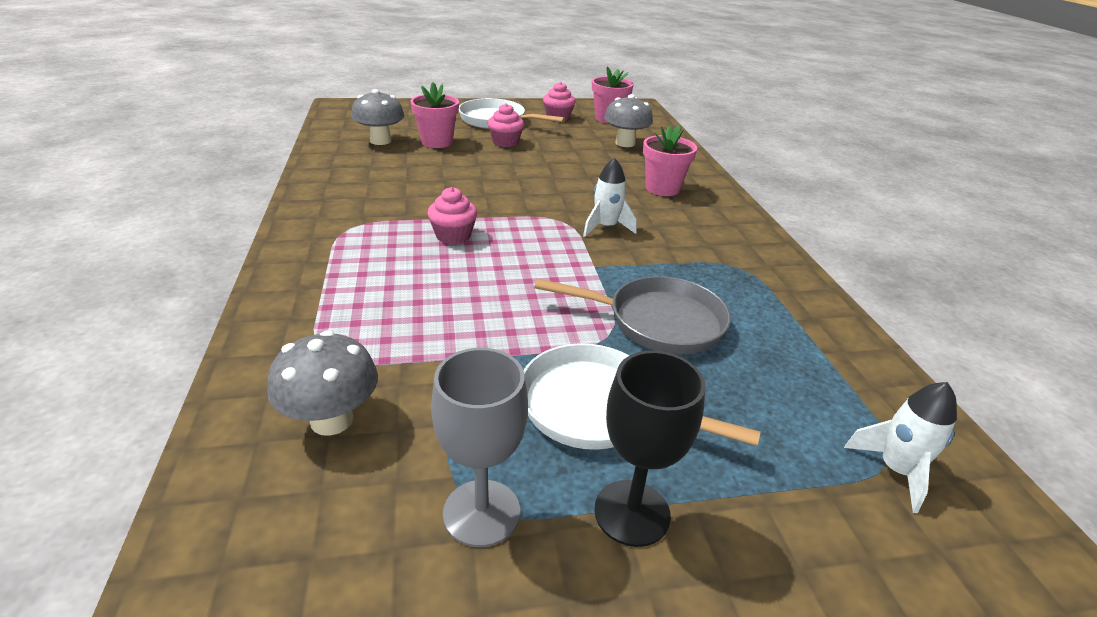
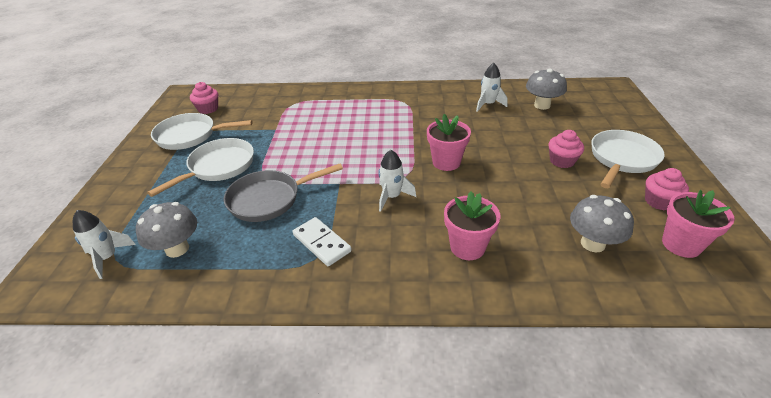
camera: 105 degrees right, 5 degrees up
(332, 420) = (255, 107): grey mushroom -> grey mushroom (177, 249)
(372, 169) = (488, 104): none -> white rocket
(437, 142) = (548, 128): pink flower pot -> pink flower pot (446, 162)
(453, 236) = (389, 133): pink cupcake -> pink cupcake (208, 109)
(481, 512) = (190, 136): grey goblet -> white pan
(632, 512) = (162, 167): black goblet -> none
(658, 322) = (269, 199): grey pan -> grey pan turned 45 degrees clockwise
(712, 265) = (321, 243): none -> white domino

